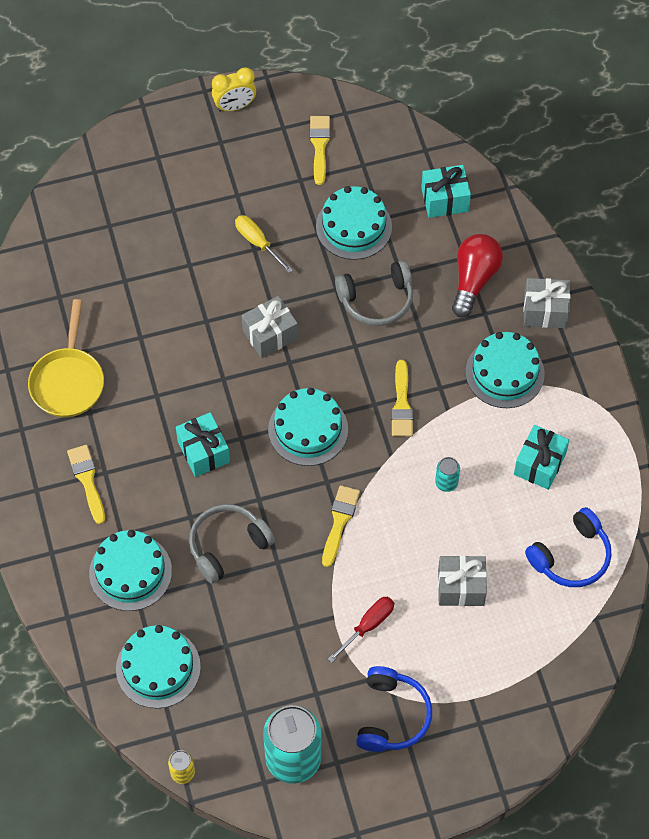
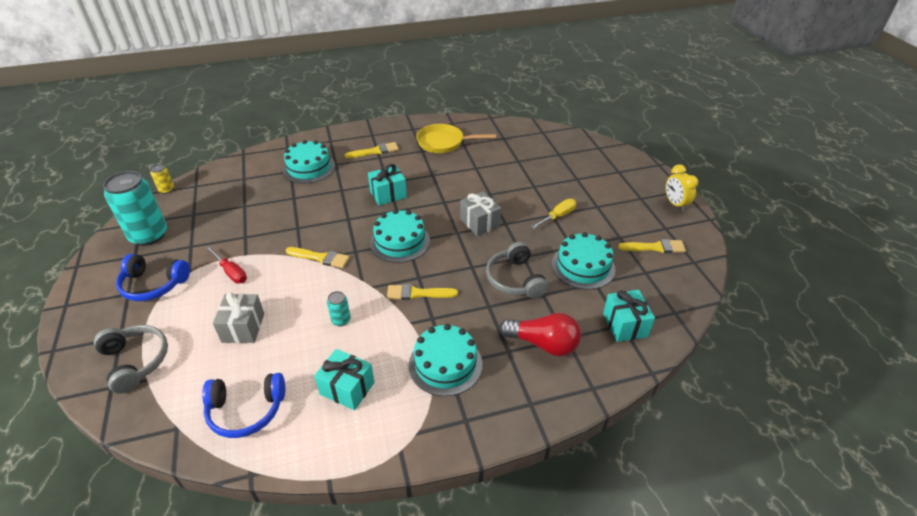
camera: 90 degrees right, 20 degrees down
(158, 668) = (241, 179): turquoise cake -> none
(227, 545) = (316, 205): grey headphones -> grey headphones (135, 361)
(545, 311) = (514, 399): grey gift -> none
(571, 556) = (246, 410): blue headphones -> blue headphones turned 60 degrees counterclockwise

